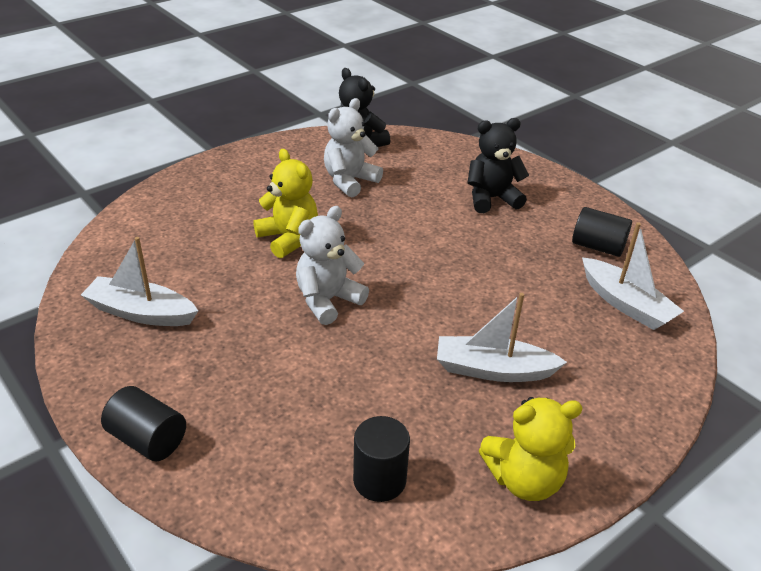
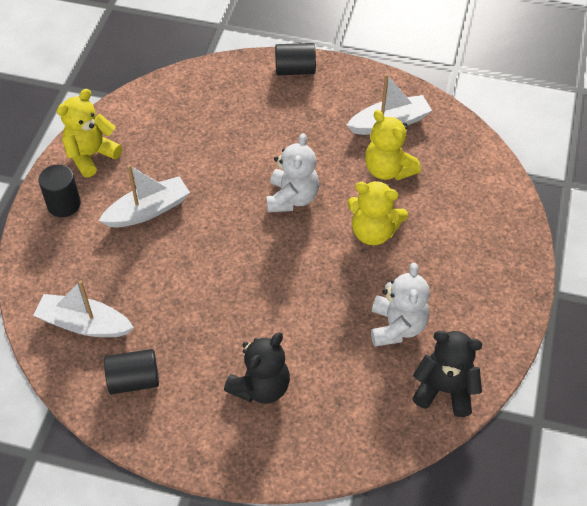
camera: 145 degrees right, 15 degrees up
(207, 274) = (388, 170): none -> yellow teddy bear
(379, 480) = (165, 115): black cylinder -> black cylinder (64, 204)

